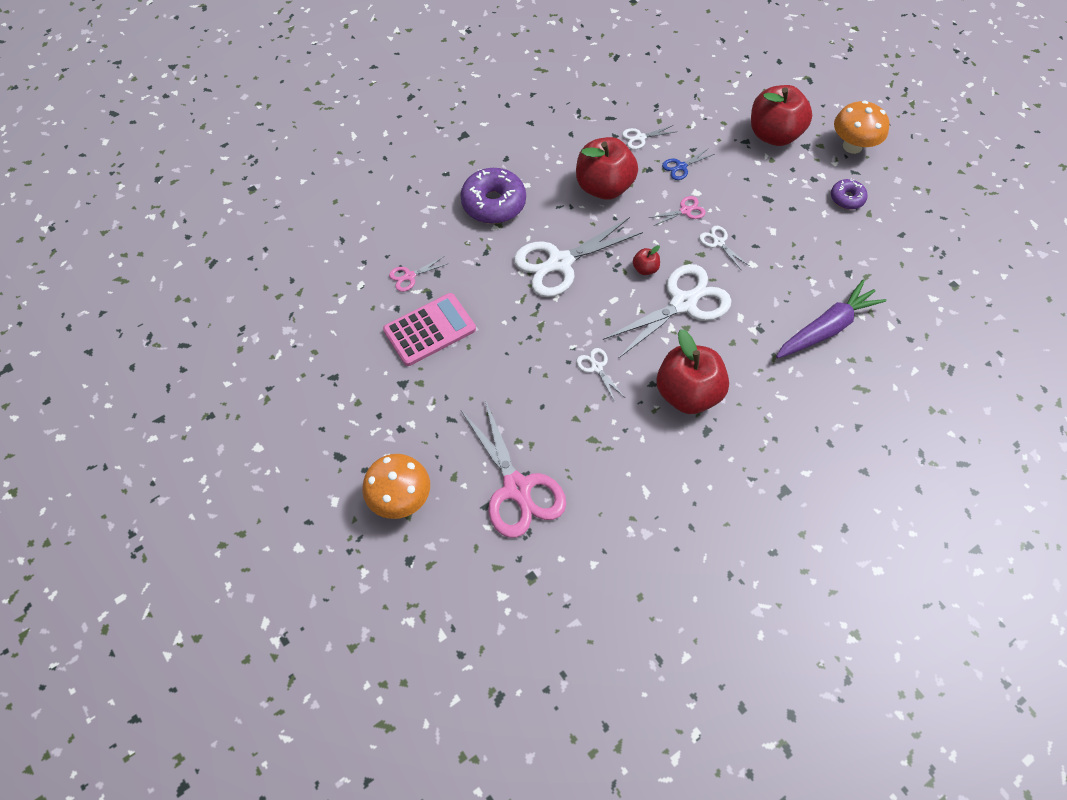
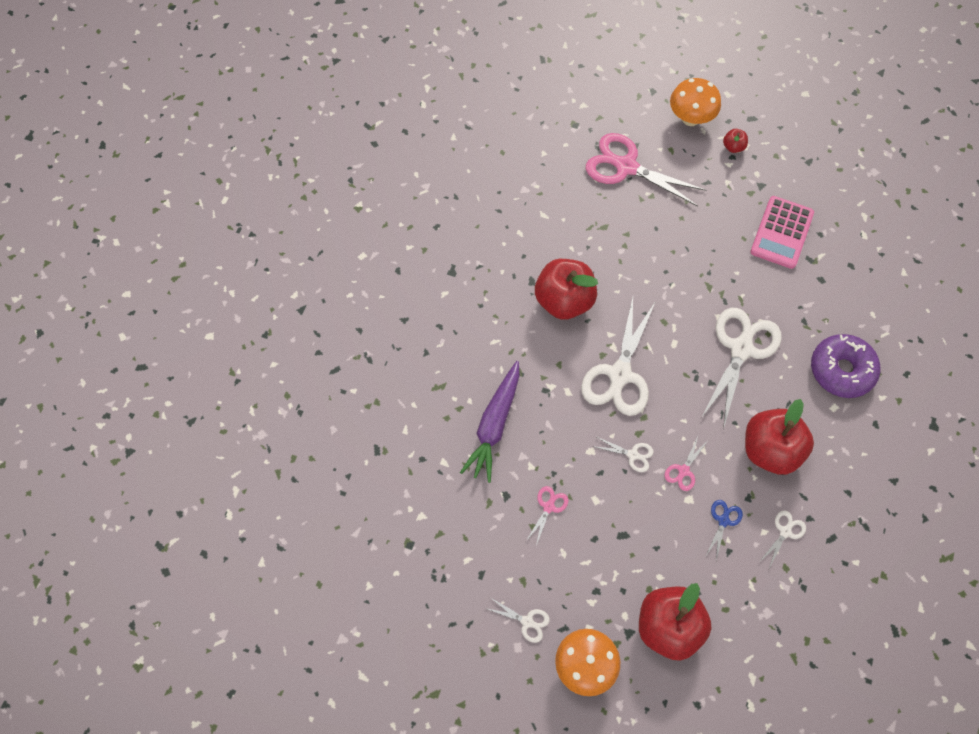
camera: 145 degrees right, 5 degrees up
(409, 276) = (837, 264): pink scissors -> pink scissors (548, 507)
(596, 367) = (642, 279): white scissors -> white scissors (527, 621)
(645, 269) = (672, 387): red apple -> red apple (733, 147)
(847, 198) = (553, 586): purple donut -> none

